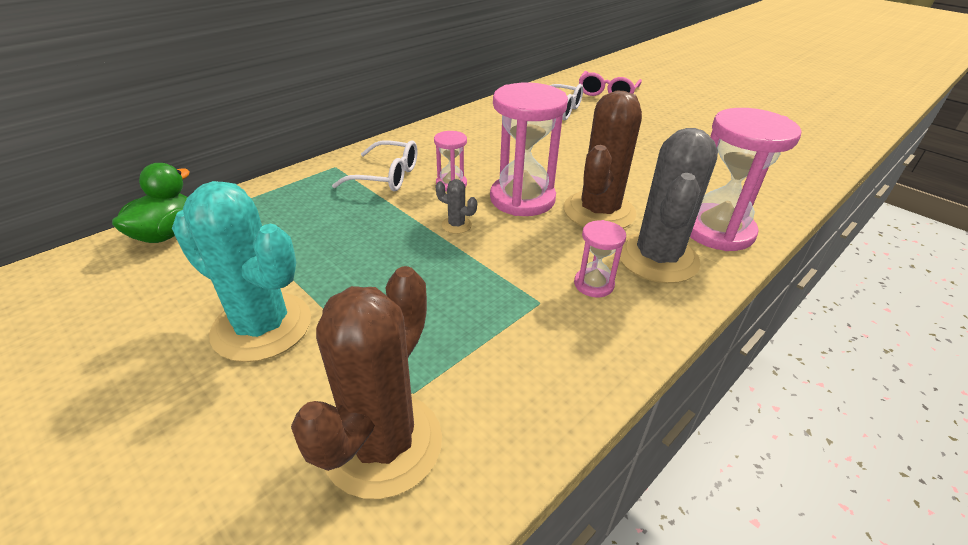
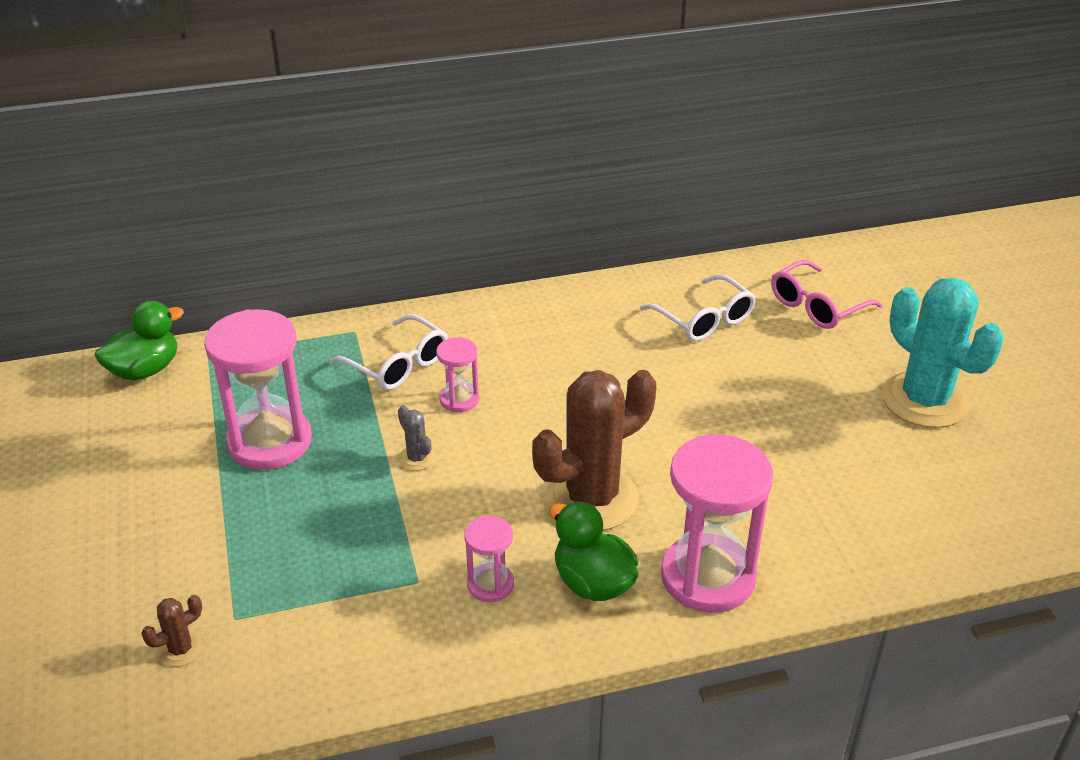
camera: 30 degrees right, 0 degrees up
(262, 326) = (162, 505): turquoise cactus -> turquoise cactus (924, 400)
(383, 443) = (181, 649): brown cactus -> brown cactus, size x0.40
(522, 199) = (520, 449): pink hourglass -> pink hourglass (270, 442)
(657, 258) = (593, 583): grey cactus -> green duck

